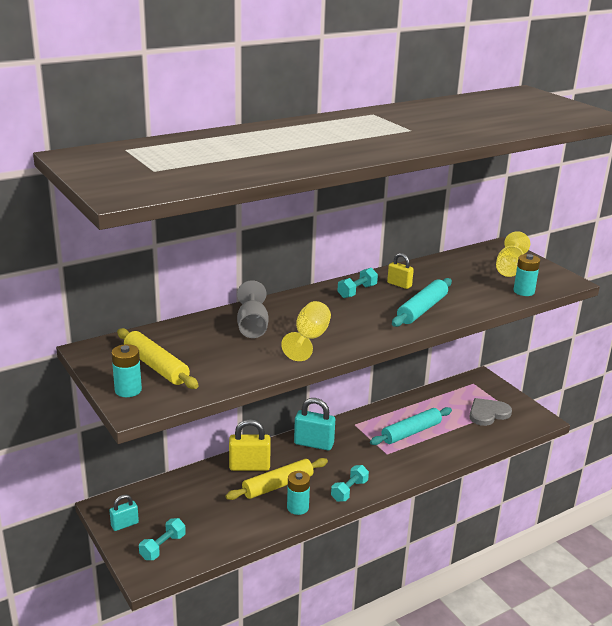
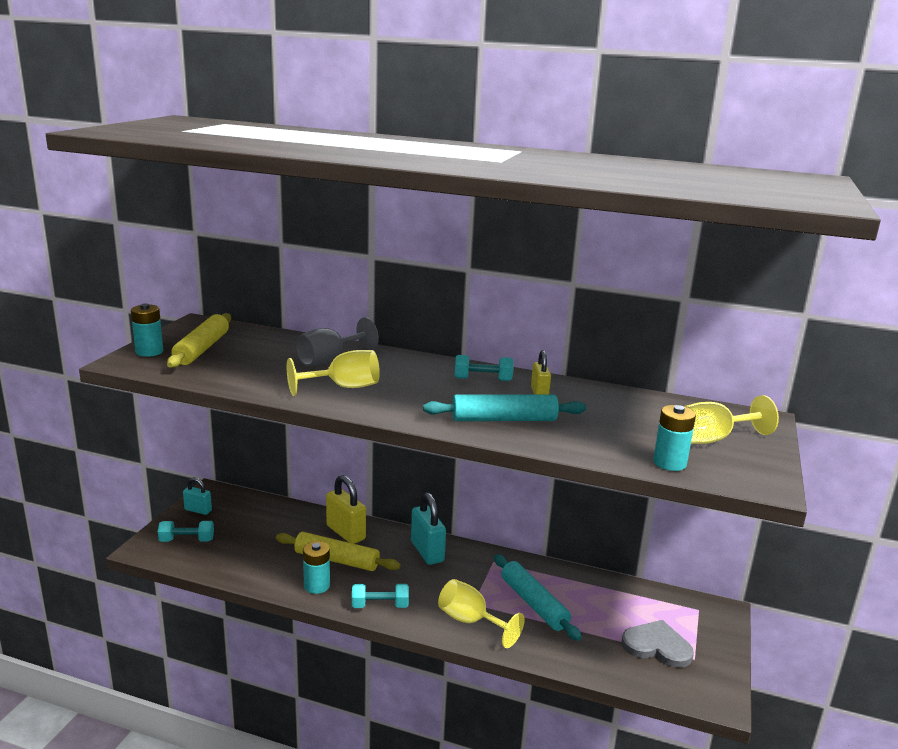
camera: 50 degrees right, 5 degrees down
(403, 463) = (471, 621): none -> yellow goblet
(411, 432) = (534, 603): turquoise rolling pin -> turquoise rolling pin turned 45 degrees clockwise

